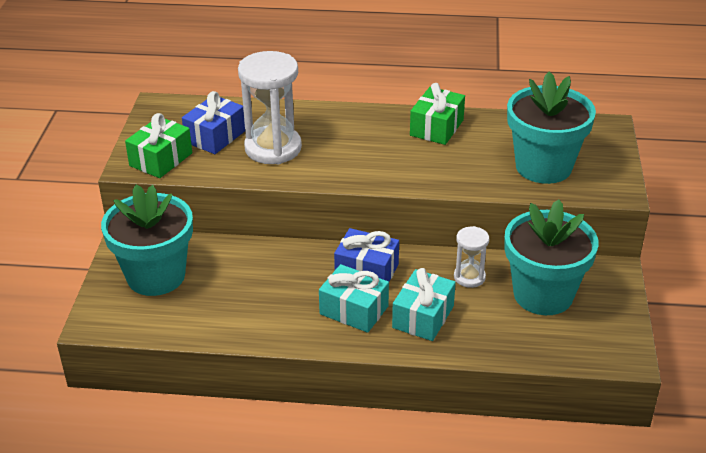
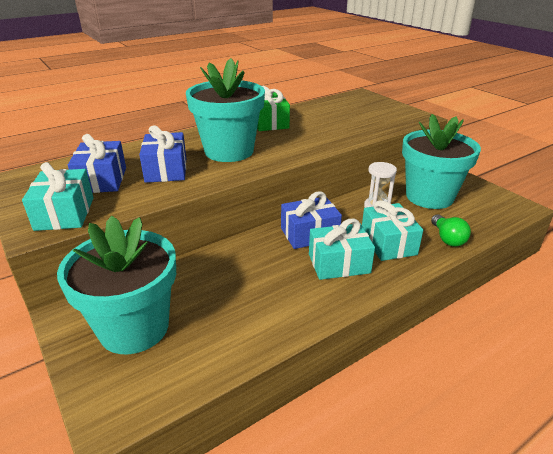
camera: 40 degrees left, 5 degrees down
(161, 159) = (65, 213): green gift -> turquoise gift
(273, 148) = (166, 170): white hourglass -> blue gift
(486, 343) = (447, 238): none -> green light bulb
(543, 167) = (362, 119): turquoise flower pot -> turquoise flower pot (229, 151)

